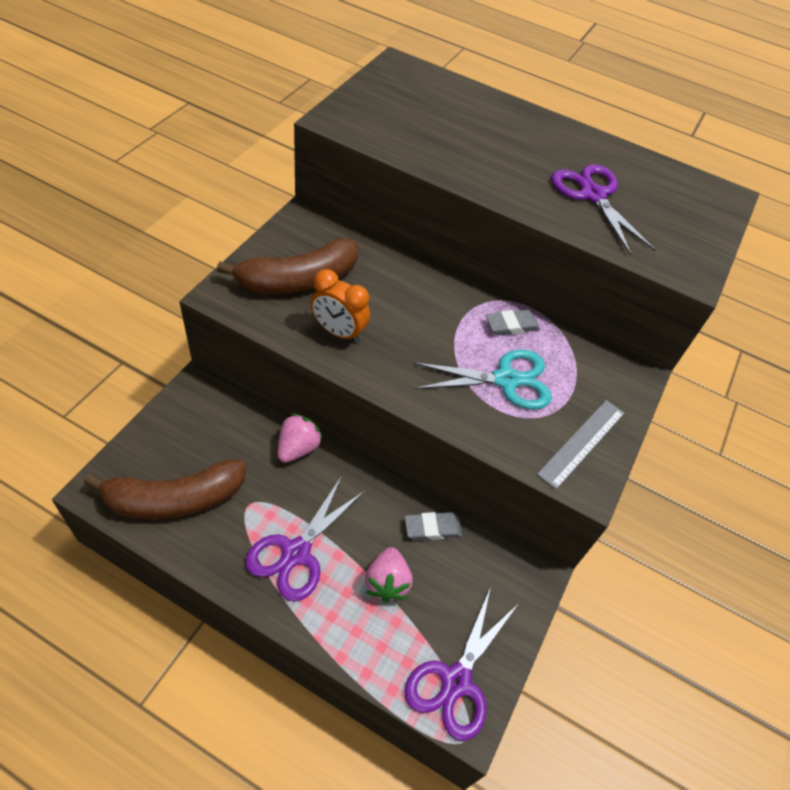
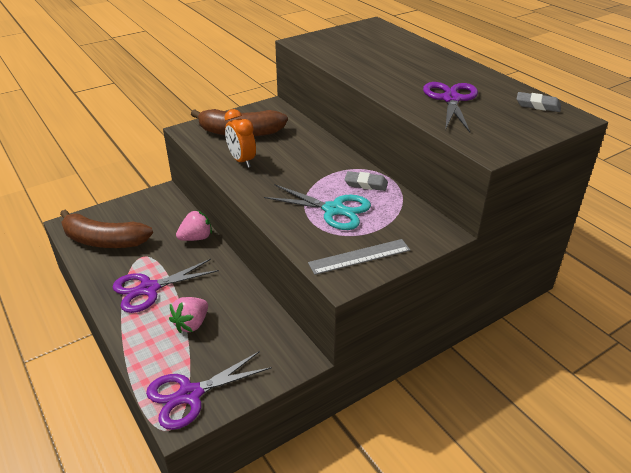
camera: 35 degrees right, 15 degrees down
(432, 528) = (247, 306): grey eraser -> grey eraser (537, 105)

